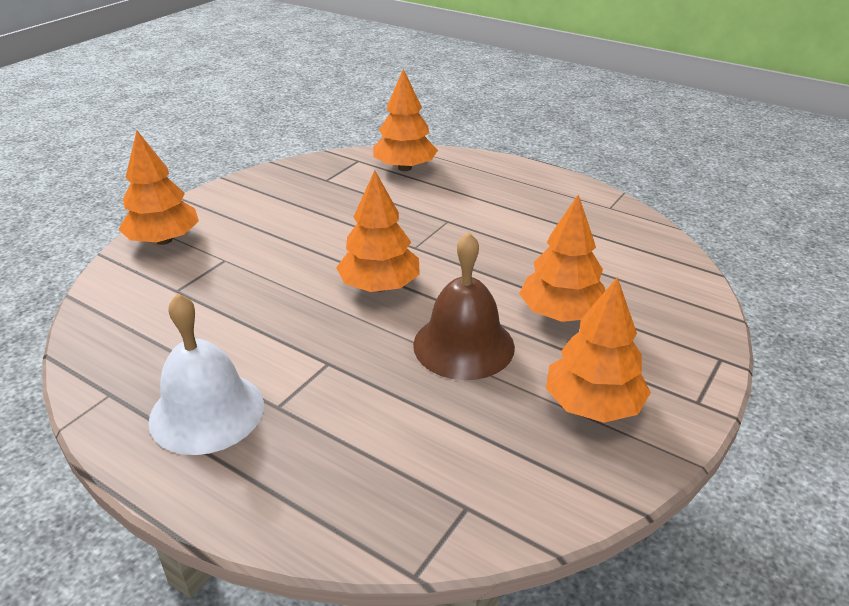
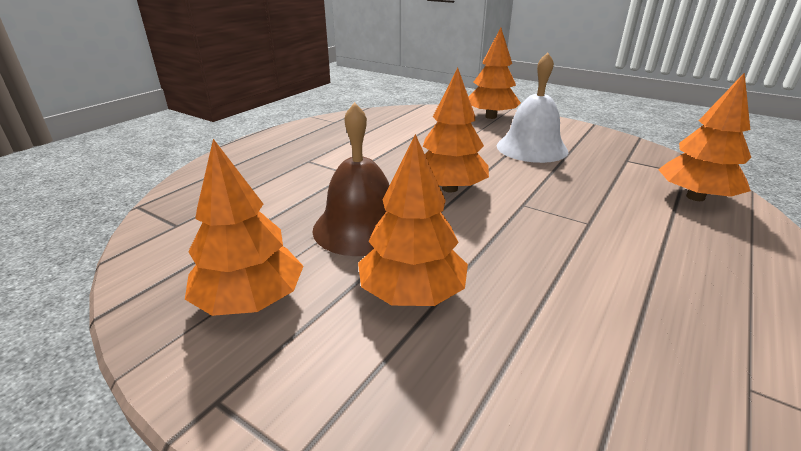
camera: 90 degrees right, 5 degrees down
(207, 412) = (310, 143): white bell -> white bell (531, 148)

